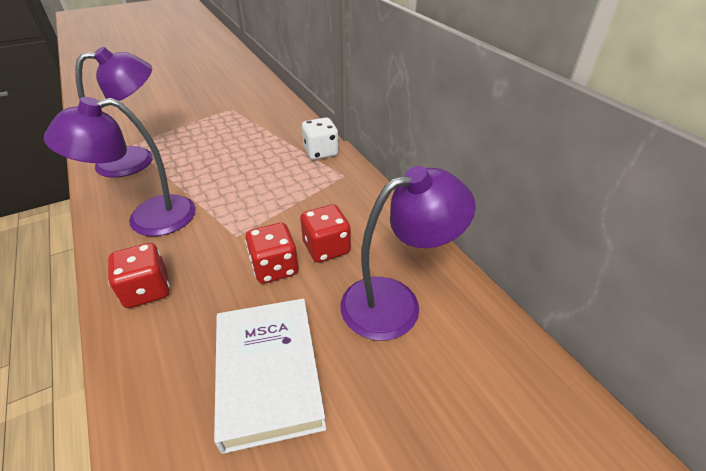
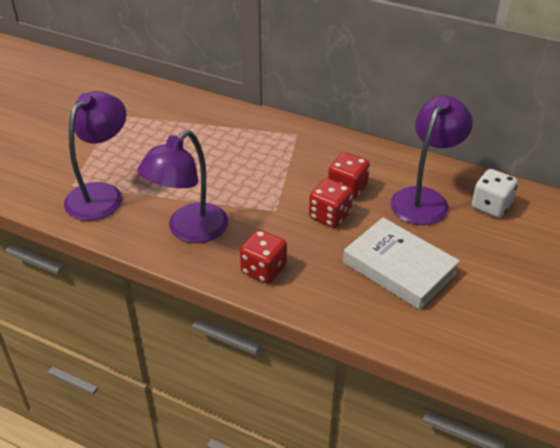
camera: 35 degrees left, 0 degrees up
(321, 152) = (255, 123): white dice -> white dice (491, 206)

